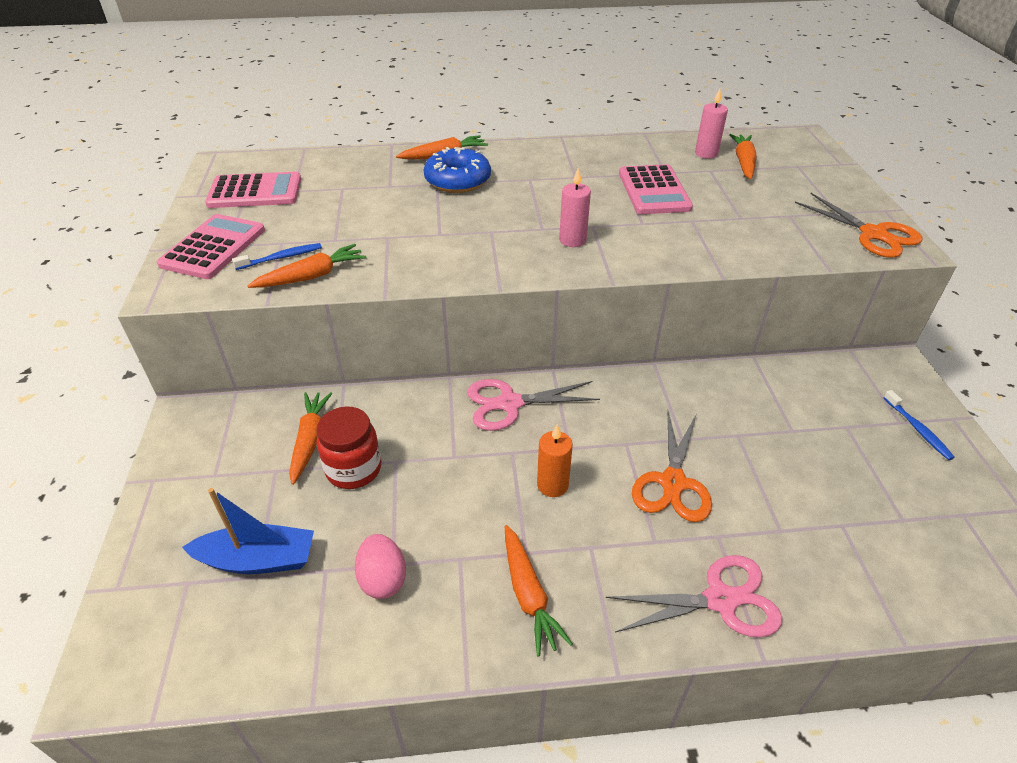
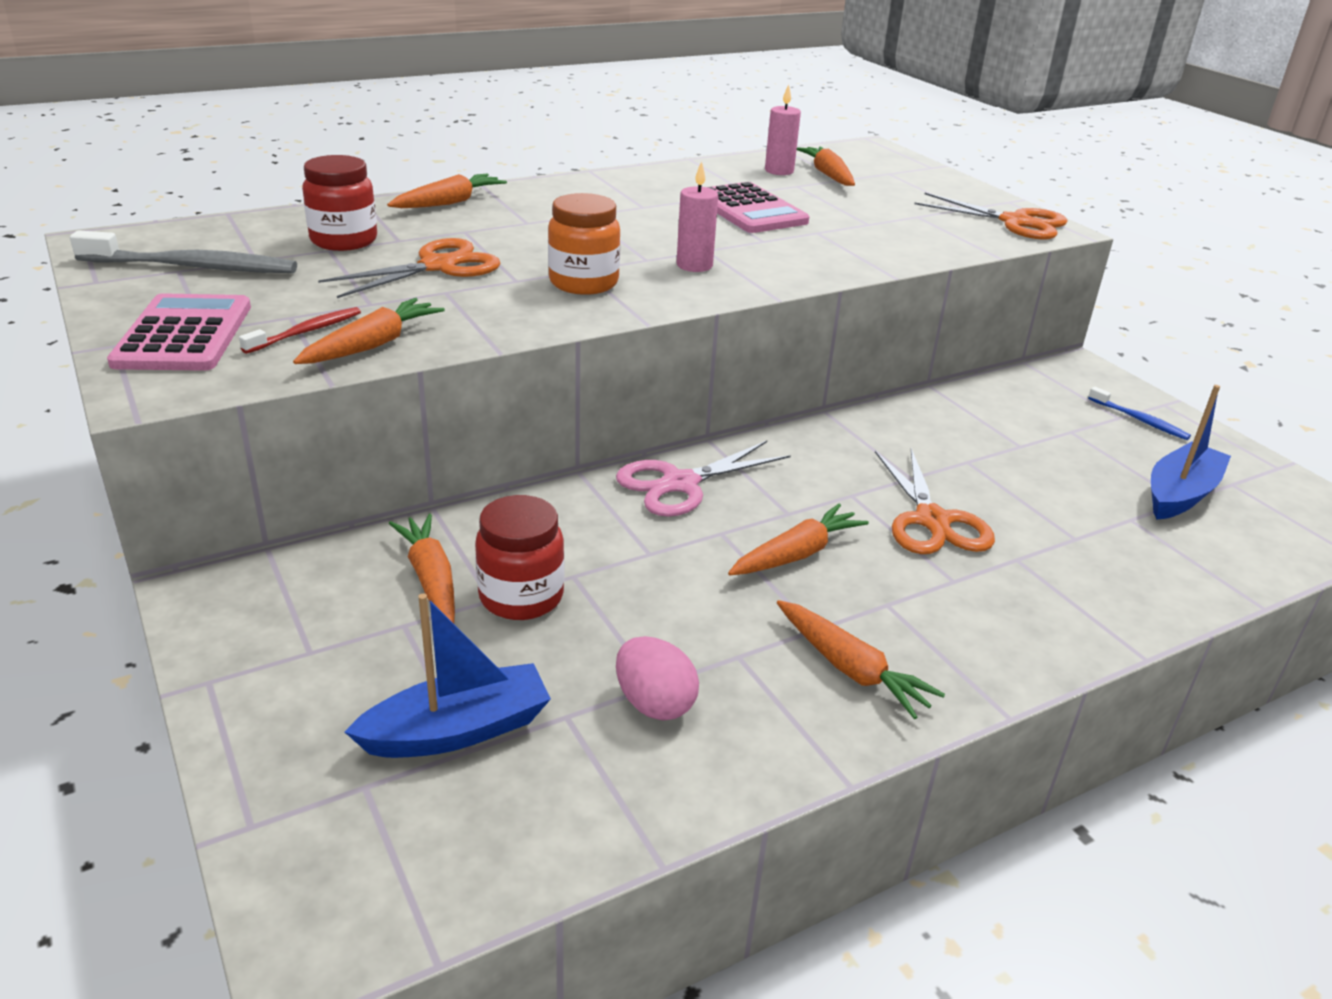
camera: 25 degrees left, 10 degrees down
(255, 192) = (193, 267): pink calculator -> grey toothbrush
(281, 257) = (306, 332): blue toothbrush -> red toothbrush
(356, 182) = (344, 240): none -> red jar
(398, 213) = (438, 266): none -> orange scissors
(458, 180) = (491, 225): blue donut -> none
(482, 244) = (583, 283): none -> orange jar
(552, 485) = (796, 554): orange candle -> orange carrot
(720, 600) = (1063, 616): pink scissors -> none
(905, 512) = (1180, 494): none -> blue boat

